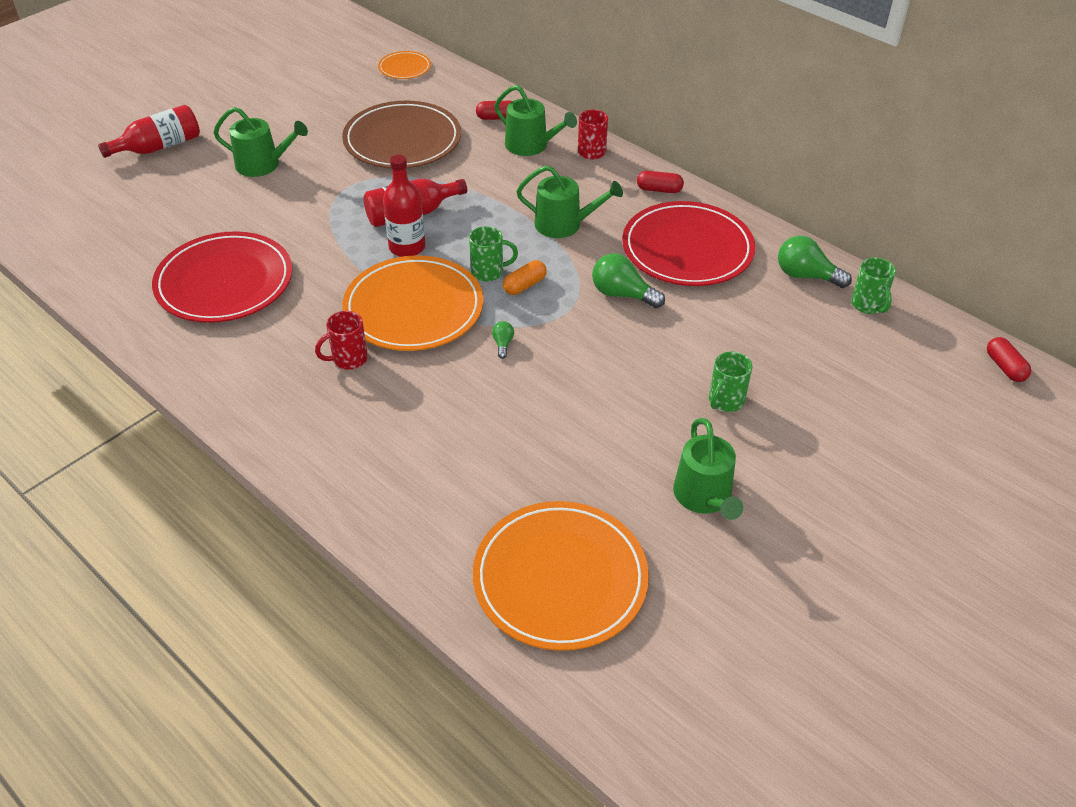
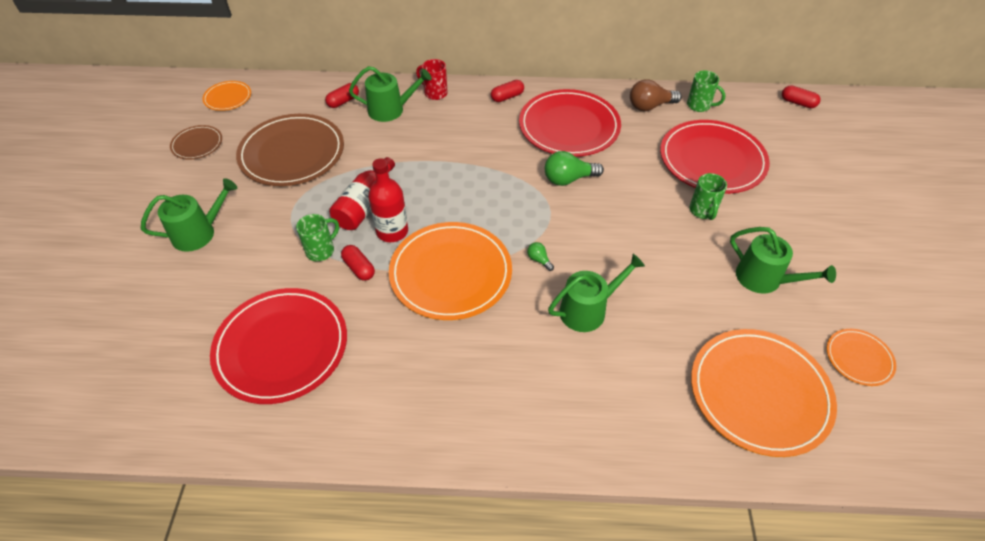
camera: 40 degrees left, 5 degrees up
(159, 147) = (81, 270): red bottle -> none
(338, 95) = (197, 144): none -> brown plate
(347, 260) = (359, 268): none -> red capsule
(348, 359) = (451, 342): red mug -> none
(488, 272) = (469, 215): green mug -> green mug (321, 250)
(524, 285) = (503, 210): orange capsule -> none
(564, 224) = (478, 153): green watering can -> green watering can (588, 310)
(706, 626) = (859, 358): none -> orange plate
(805, 363) = (712, 160): none -> red plate
(806, 276) = (650, 106): green light bulb -> brown light bulb

